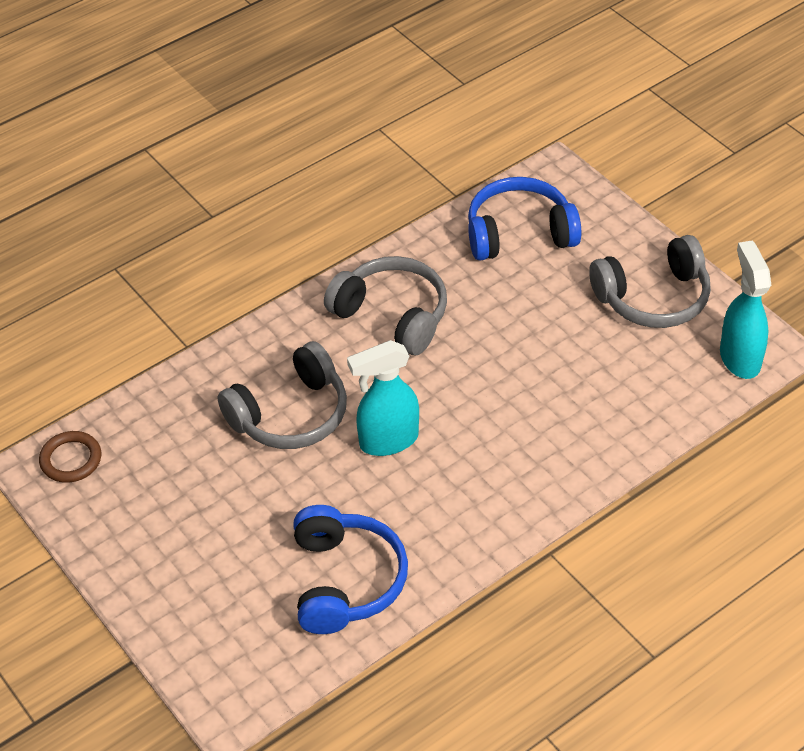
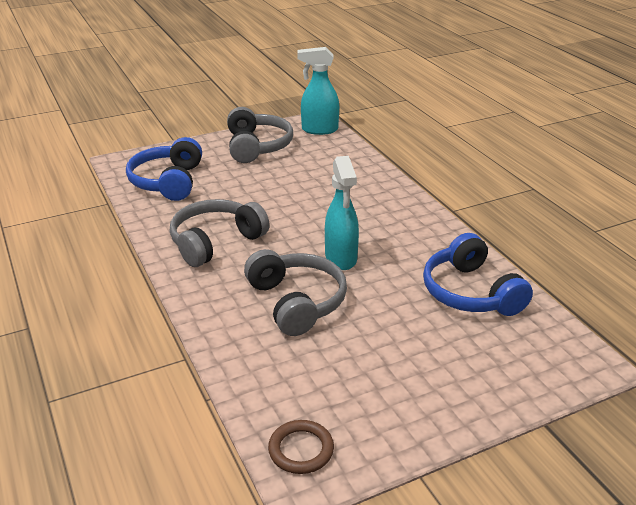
camera: 80 degrees left, 15 degrees down
(345, 581) = (470, 292): blue headphones -> blue headphones turned 120 degrees counterclockwise

